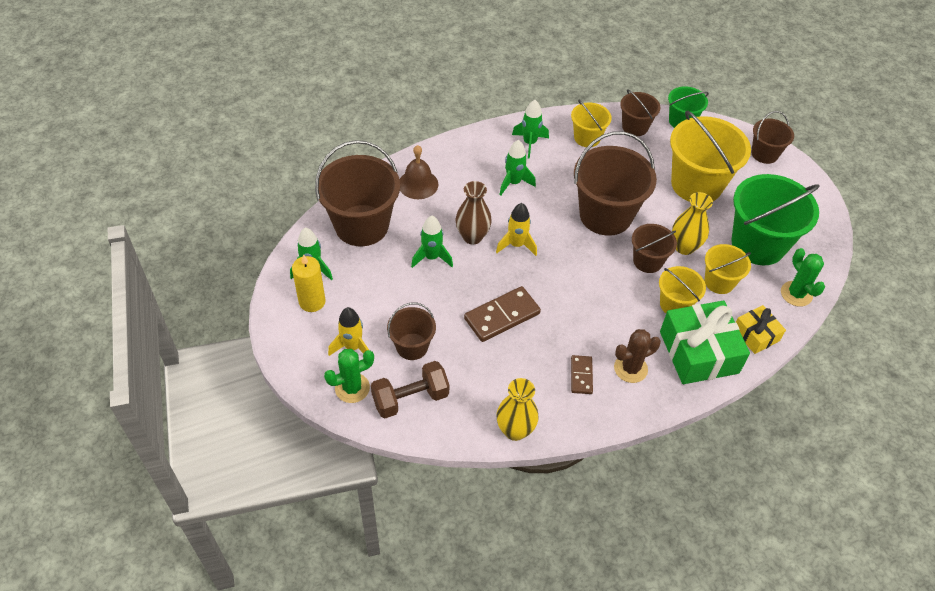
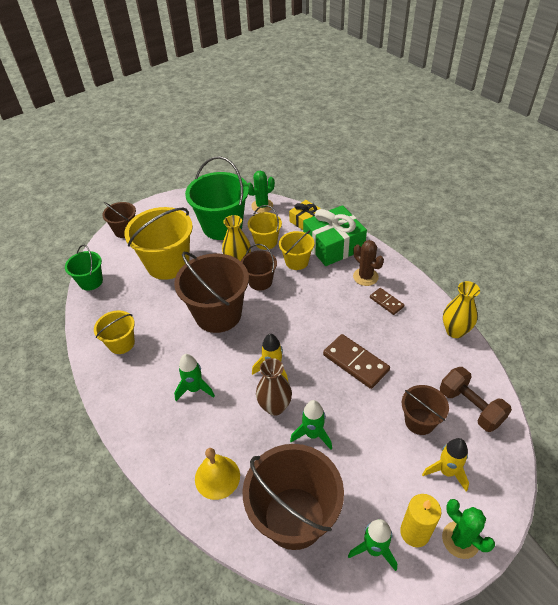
camera: 100 degrees left, 5 degrees down
(352, 388) = (488, 456): green cactus -> green cactus (460, 540)
(418, 184) = (217, 477): brown bell -> yellow bell
(529, 143) = (136, 388): green rocket -> none
(581, 375) = (386, 302): brown domino -> brown domino turned 60 degrees clockwise
(635, 127) = (102, 311): brown bucket -> none

